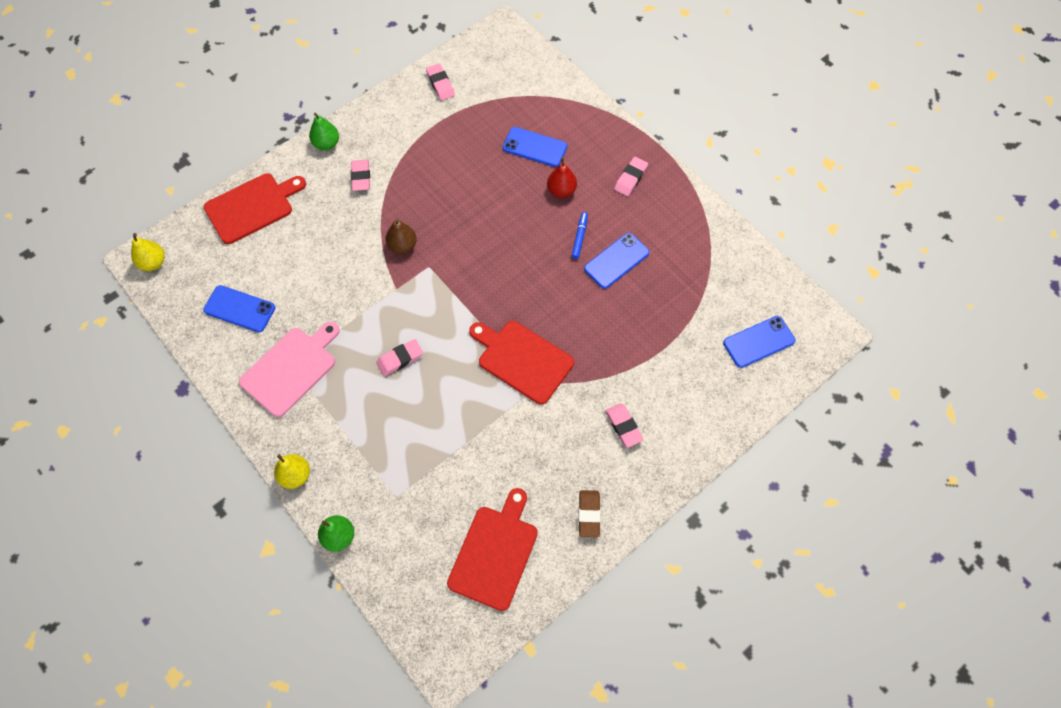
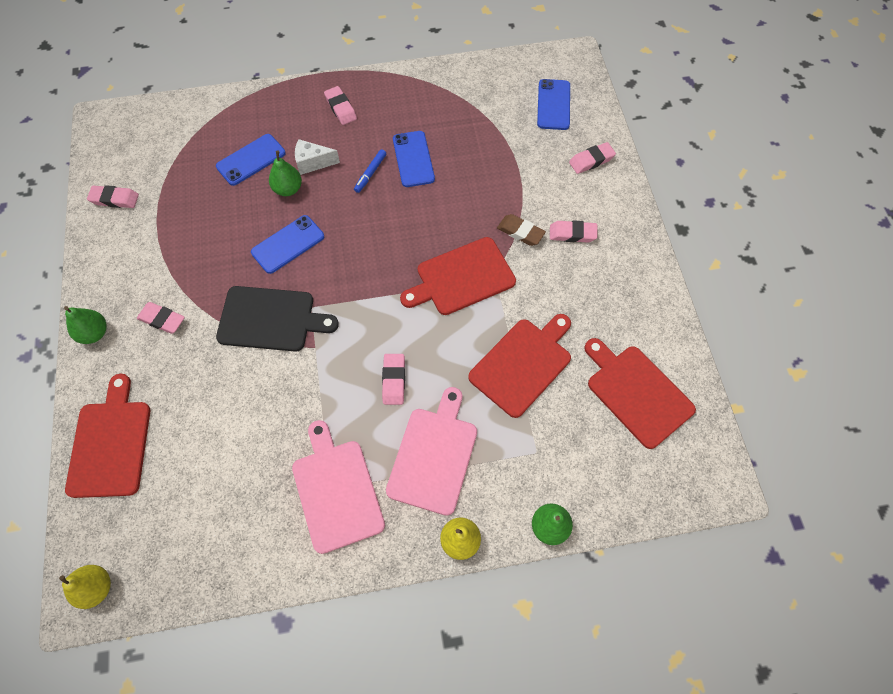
camera: 60 degrees left, 0 degrees up
(239, 309) = (228, 513): blue phone -> blue phone (288, 244)
(353, 421) = (434, 455): none -> pink cutting board
(402, 246) = (271, 319): brown pear -> black cutting board
(469, 448) = (523, 364): none -> red cutting board
(524, 188) = (288, 189): none -> green pear
(561, 191) = (313, 163): red pear -> white cheese
(579, 237) = (370, 173): blue marker -> blue marker turned 105 degrees counterclockwise
(589, 514) = (638, 300): brown eraser -> brown eraser (520, 232)
(716, 405) = (591, 160): none -> pink eraser

